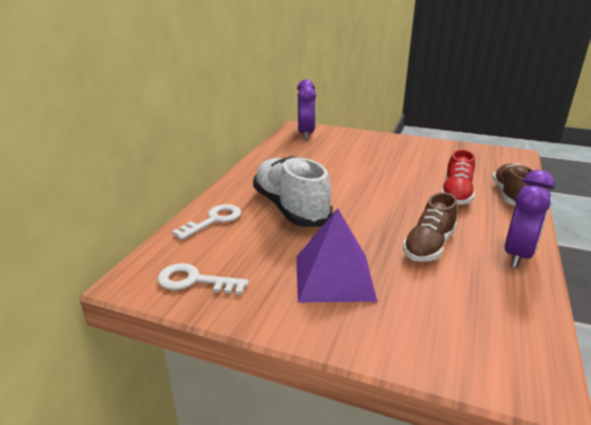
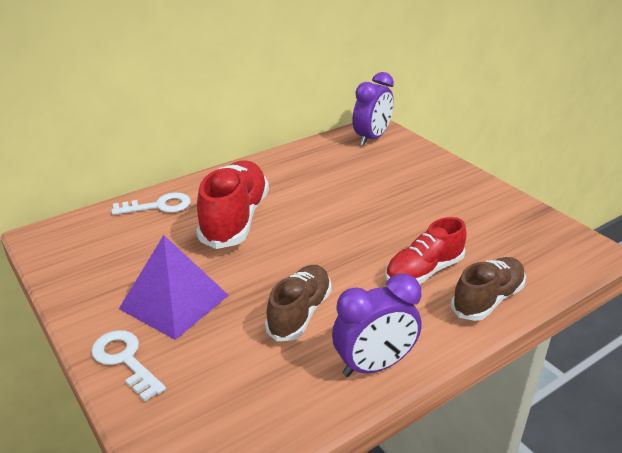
camera: 35 degrees right, 5 degrees up
(194, 281) = (76, 255): white key -> white key (125, 360)
(290, 208) = (235, 219): white shoe -> red shoe
(429, 246) = (299, 313): brown shoe -> brown shoe turned 135 degrees clockwise

